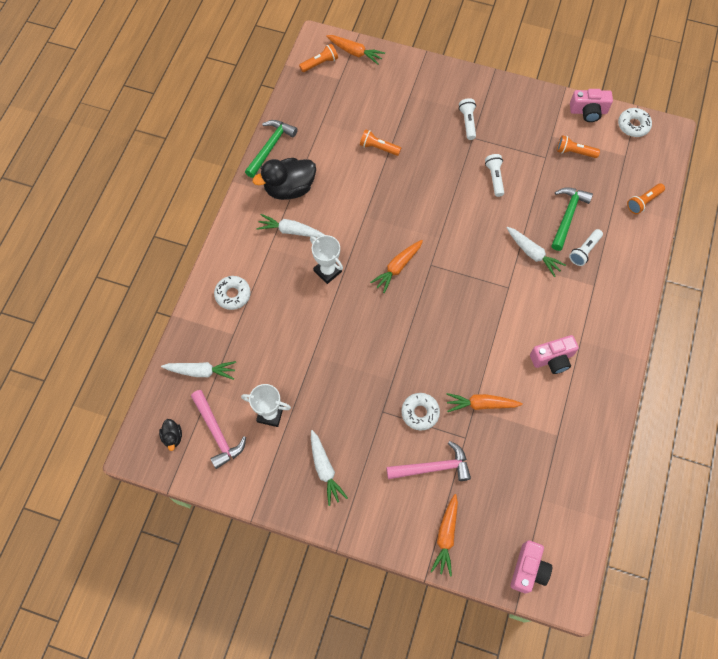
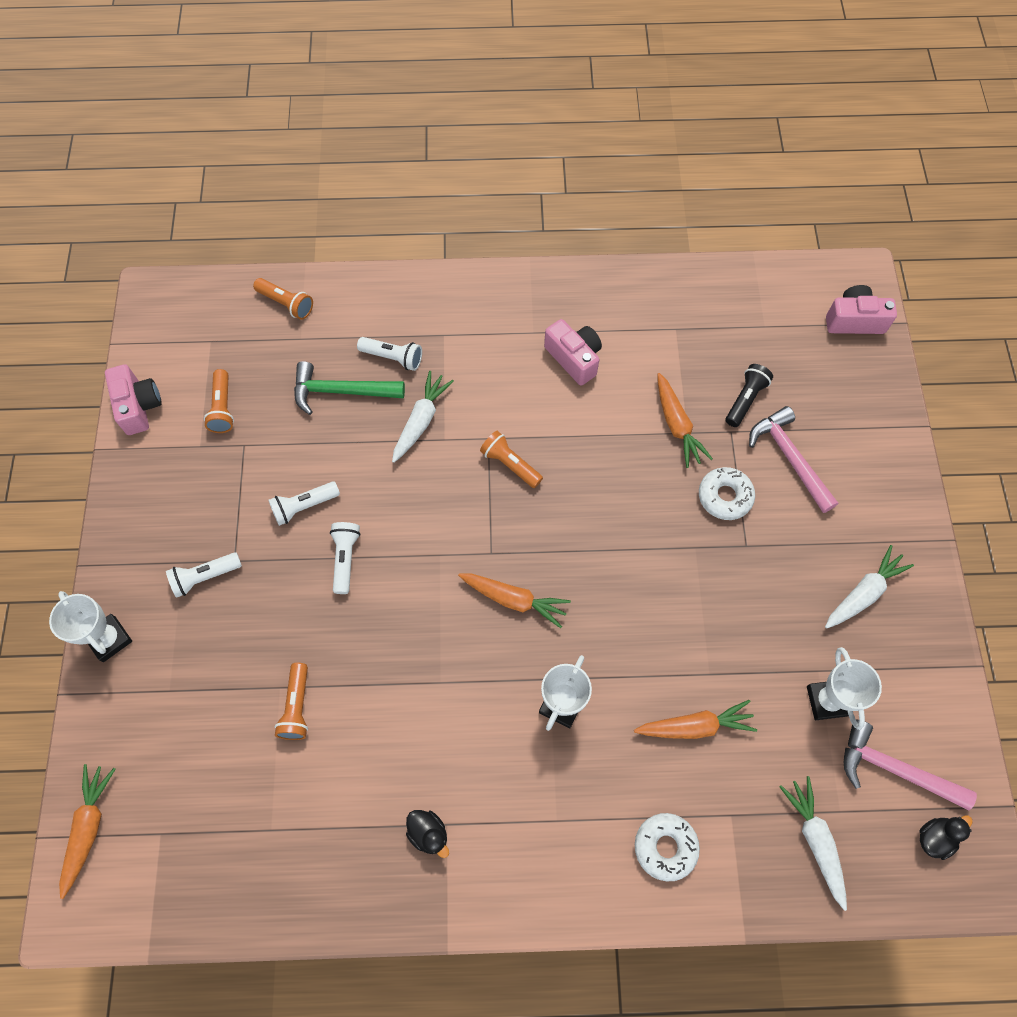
camera: 110 degrees left, 0 degrees up
(217, 433) = (893, 769): pink hammer -> pink hammer turned 105 degrees counterclockwise
(270, 147) = (350, 907): green hammer -> none
(289, 188) = (428, 833): black duck -> black duck, size x0.47
(290, 231) = (511, 796): white carrot -> none
(320, 63) = (130, 888): orange flashlight -> orange flashlight (510, 464)
(446, 536) = (866, 417): orange carrot -> orange carrot (695, 726)
(448, 75) = (109, 639): none -> white trophy
(454, 190) = (345, 559): none -> white flashlight
(486, 458) = (745, 400): none -> black flashlight
(633, 125) = (151, 342): white donut -> none

